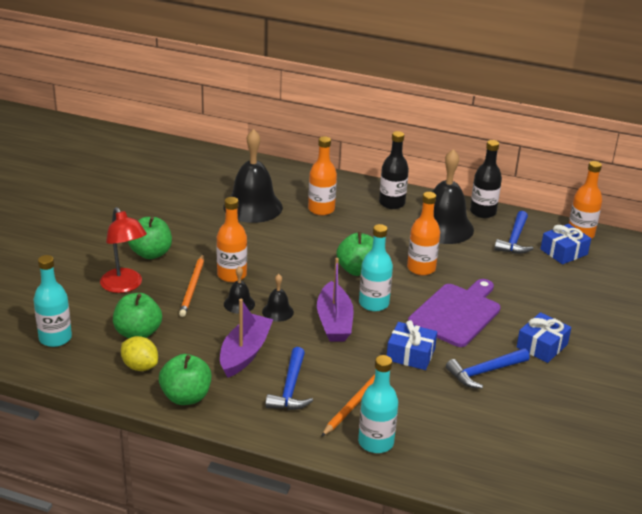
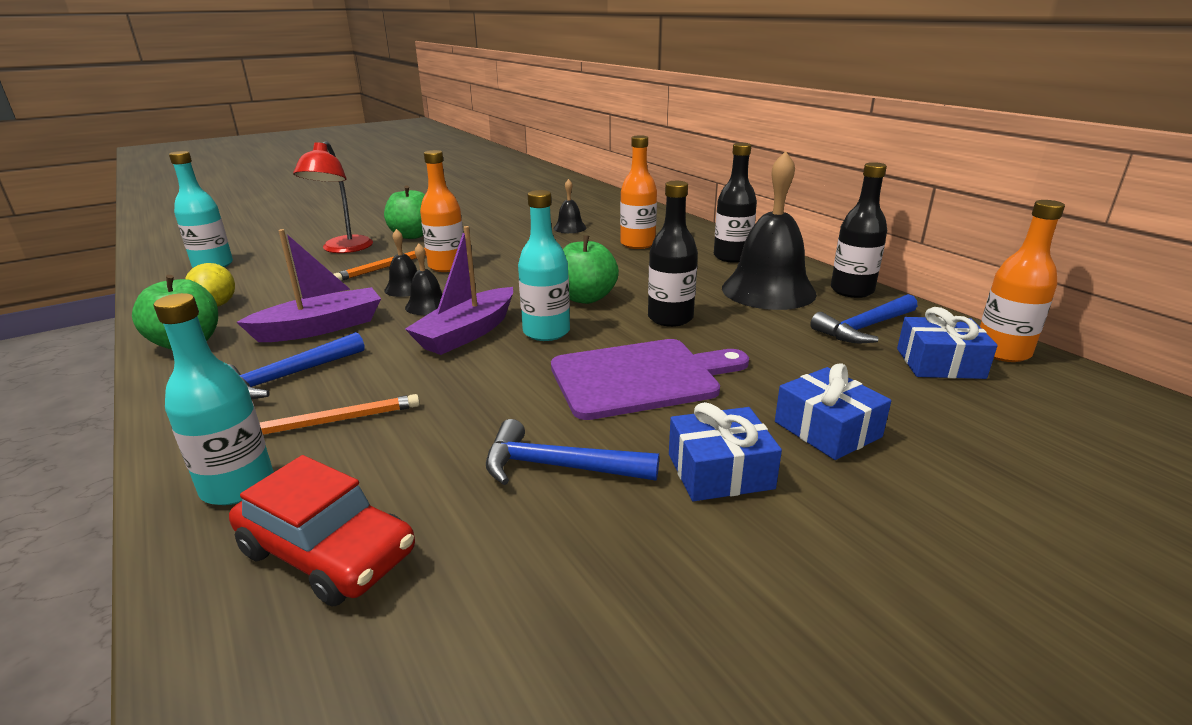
camera: 40 degrees right, 5 degrees down
(138, 333) = (275, 281): green apple -> none
(253, 207) = (570, 228): black bell -> black bell, size x0.46
(410, 354) = (492, 399): blue gift -> blue gift (827, 429)
(421, 268) = (670, 318): orange bottle -> black bottle
(456, 443) = (328, 552): none -> red car

